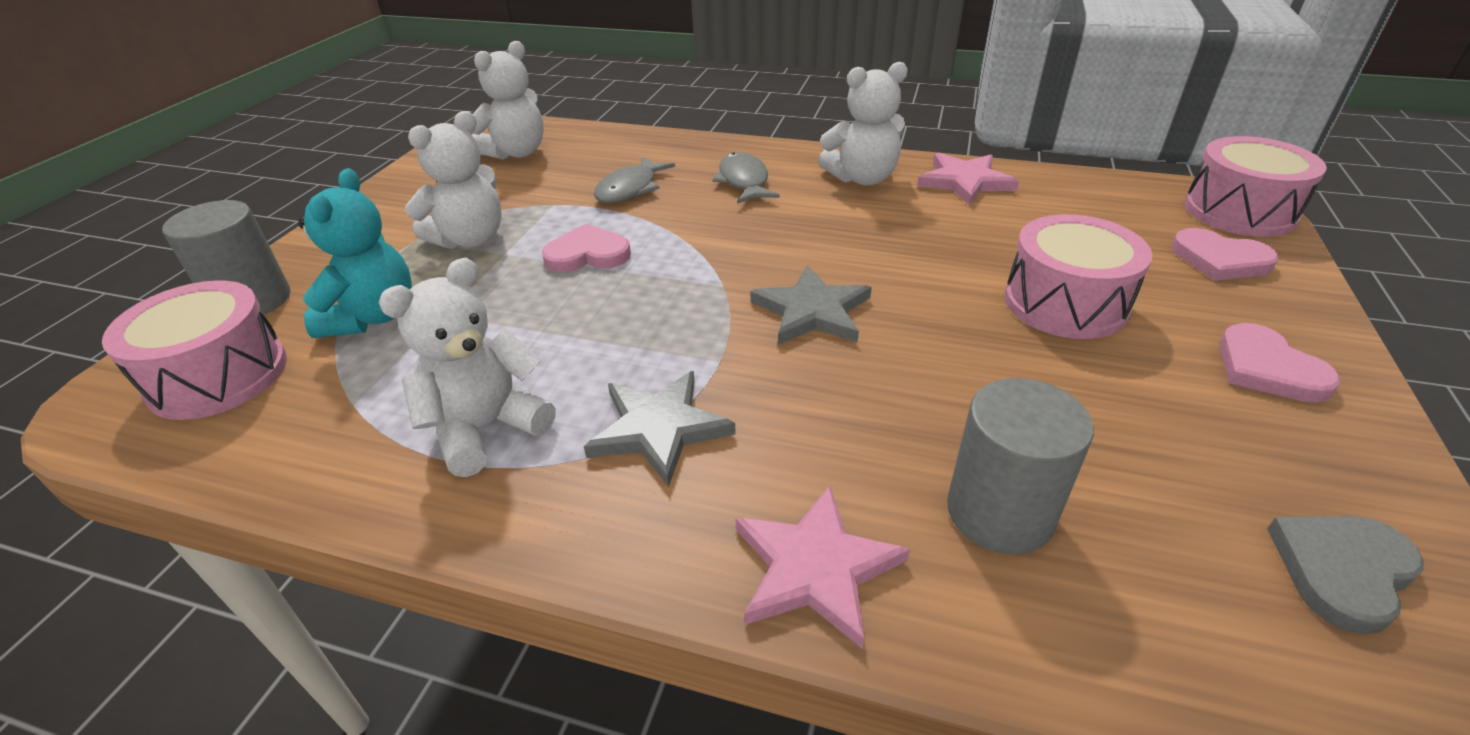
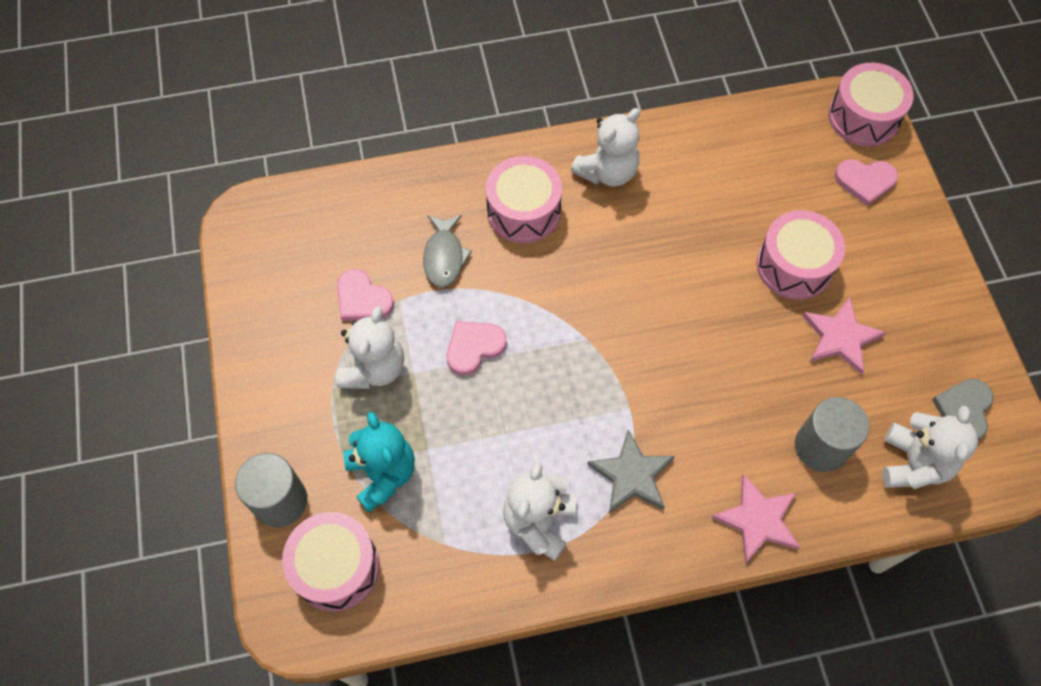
camera: 30 degrees left, 25 degrees up
(516, 153) = (307, 244): white teddy bear -> white teddy bear (913, 463)
(744, 181) = (523, 211): grey fish -> pink drum
(812, 311) = (656, 339): grey star -> none
(965, 181) = (680, 147): pink star -> pink star (840, 337)
(1267, 369) = (910, 280): pink heart -> pink heart (363, 299)

